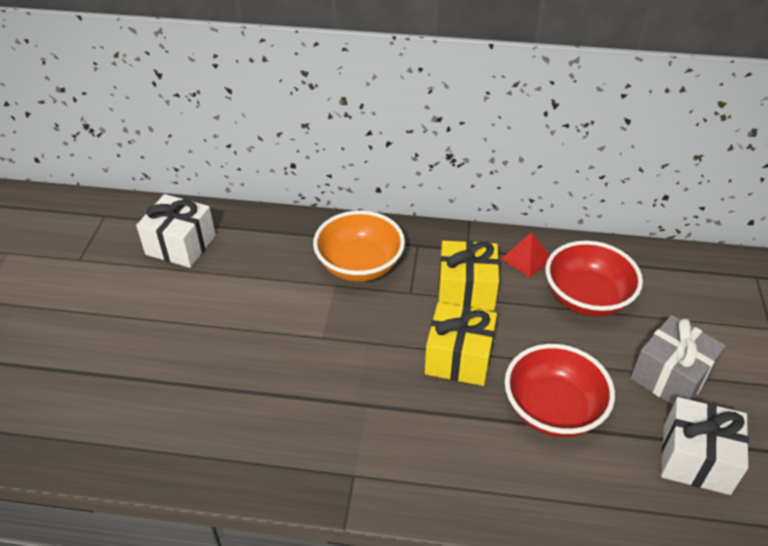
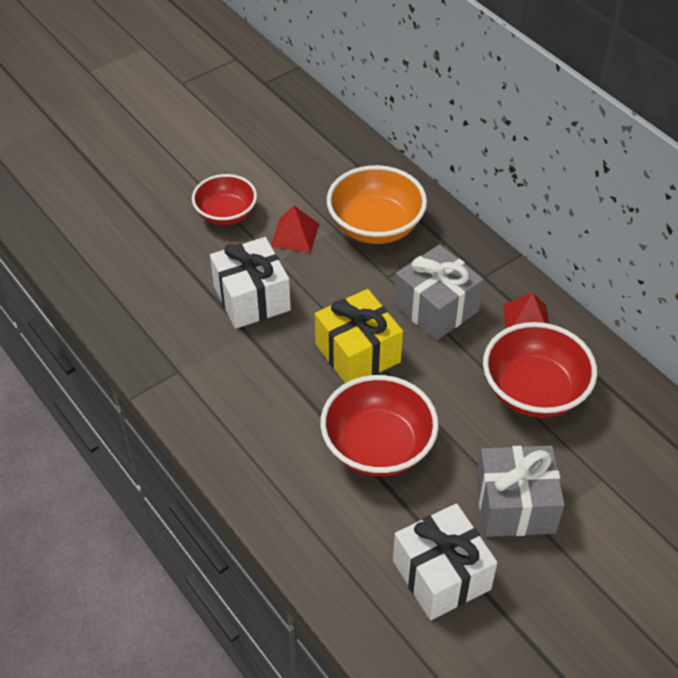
camera: 45 degrees right, 5 degrees up
(181, 245) = (262, 118): white gift -> white gift (252, 298)
(240, 331) = (226, 214): none -> red bowl
(311, 310) = (295, 235): none -> red pyramid
(466, 290) = (436, 308): yellow gift -> grey gift

